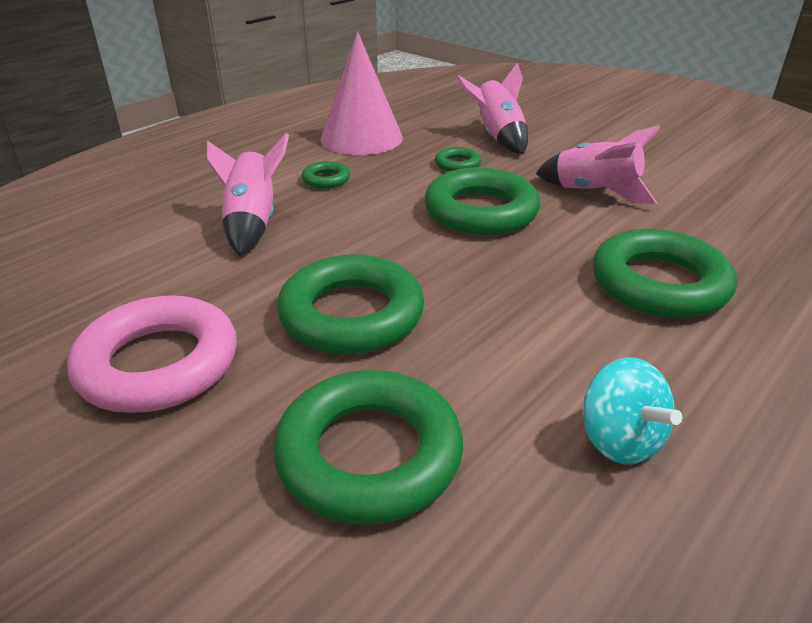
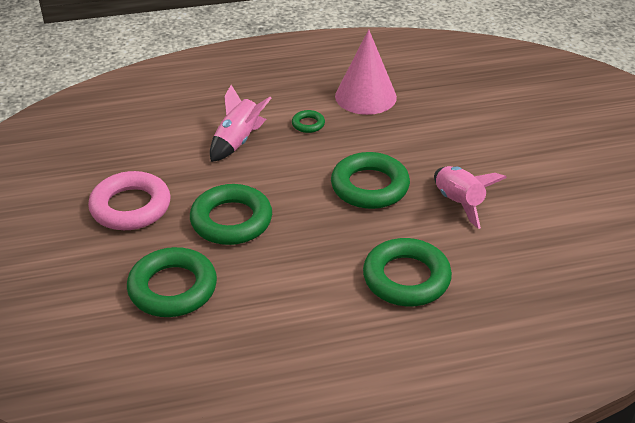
camera: 35 degrees right, 5 degrees up
(457, 164) = (400, 144): green ring -> none
(497, 137) = (457, 130): pink rocket -> none
(619, 440) = (276, 336): turquoise spinning top -> none

